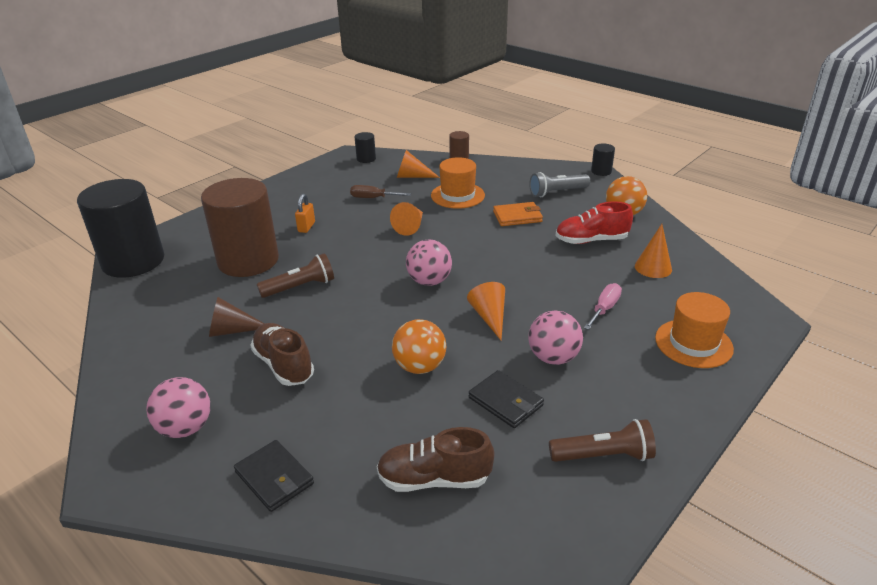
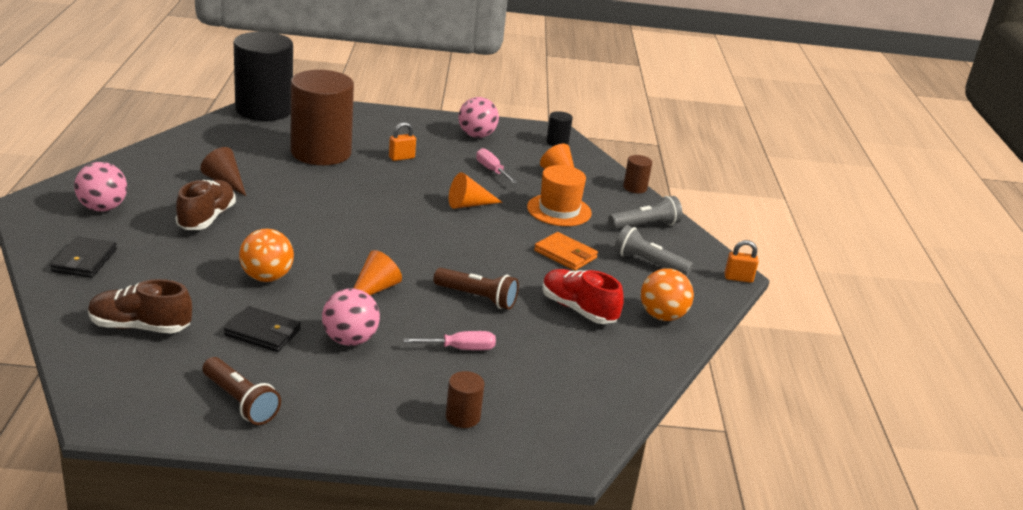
camera: 45 degrees right, 5 degrees down
(300, 287) = (311, 187): brown flashlight -> brown flashlight (477, 298)
(373, 198) = (491, 170): brown screwdriver -> pink screwdriver
(429, 281) = (392, 243): pink ball -> pink ball (476, 135)
(434, 479) = (140, 327): brown shoe -> brown shoe turned 45 degrees counterclockwise
(505, 402) = (263, 332): black wallet -> black wallet turned 75 degrees counterclockwise
(510, 174) = (645, 225): none -> grey flashlight
(601, 171) = (738, 278): black cylinder -> orange padlock
(653, 267) = (575, 361): orange cone -> none
(693, 343) = (463, 417): orange hat -> brown cylinder

